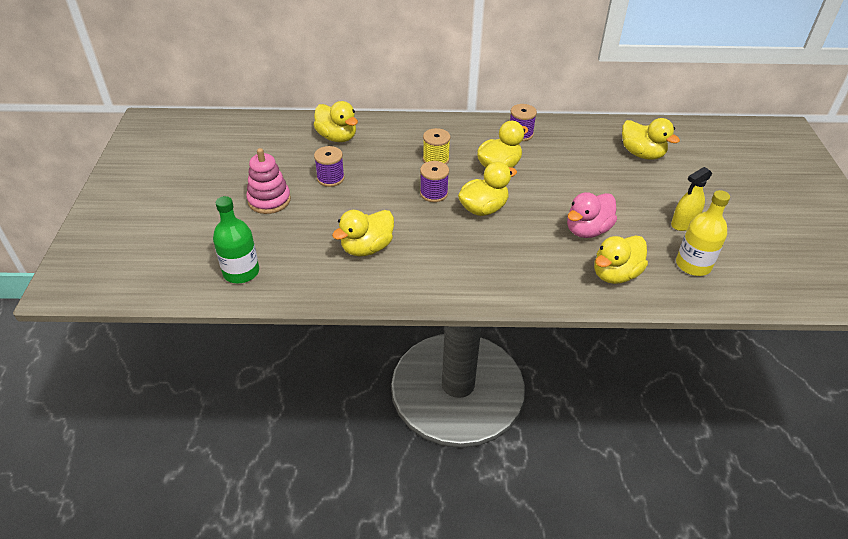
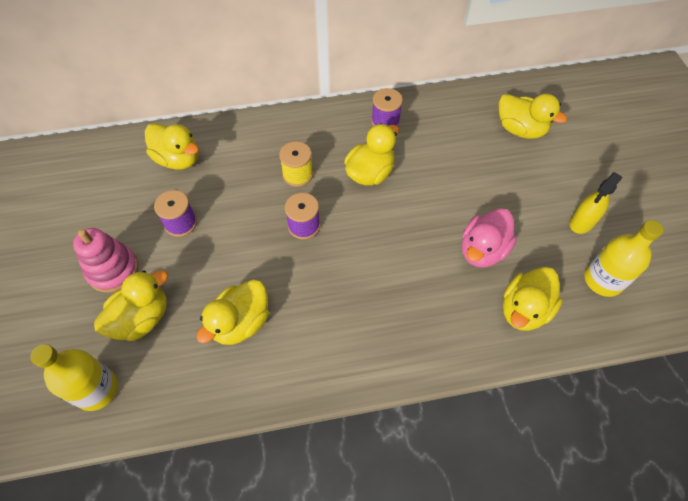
camera: 10 degrees left, 15 degrees up
(241, 272) = (96, 389): green bottle -> yellow bottle
(483, 209) = (363, 239): yellow duck -> yellow duck (142, 318)

